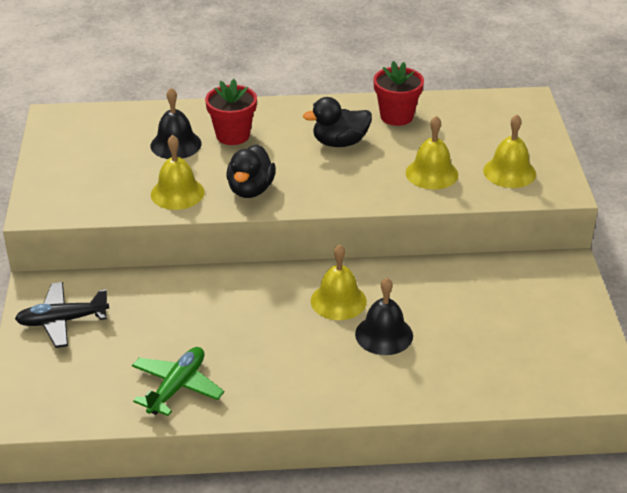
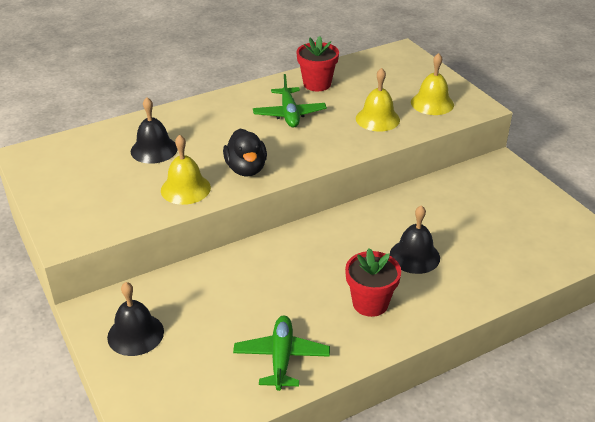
camera: 25 degrees left, 0 degrees up
(62, 321) = (135, 334): black plane -> black bell
(233, 135) = (197, 130): red flower pot -> red flower pot (370, 303)
(338, 301) = (359, 240): yellow bell -> none
(340, 142) = (289, 114): black duck -> green plane

